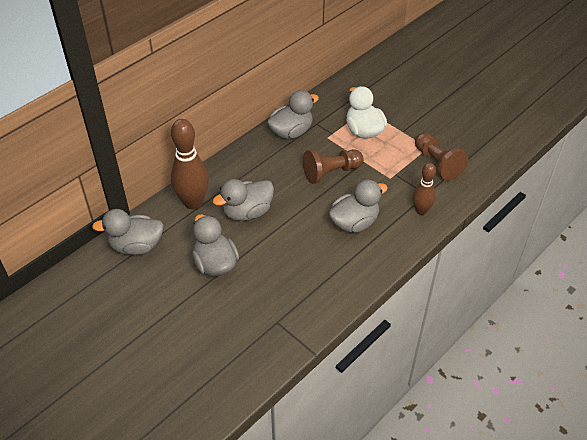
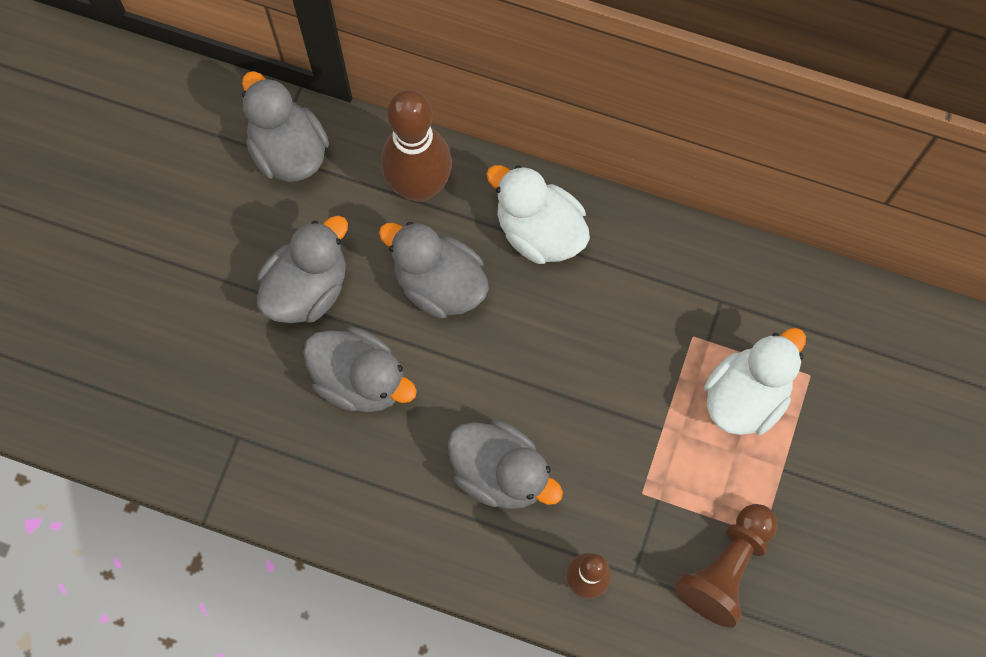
camera: 65 degrees right, 25 degrees up
(245, 168) = (539, 231): none -> white duck
(291, 132) = (673, 265): grey duck -> grey duck (360, 379)
(331, 172) = (603, 382): brown pawn -> none

